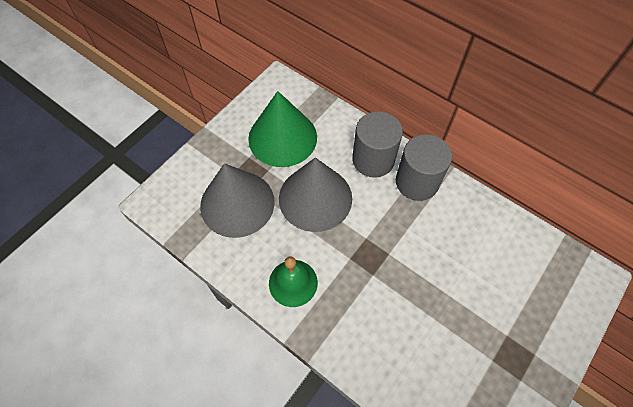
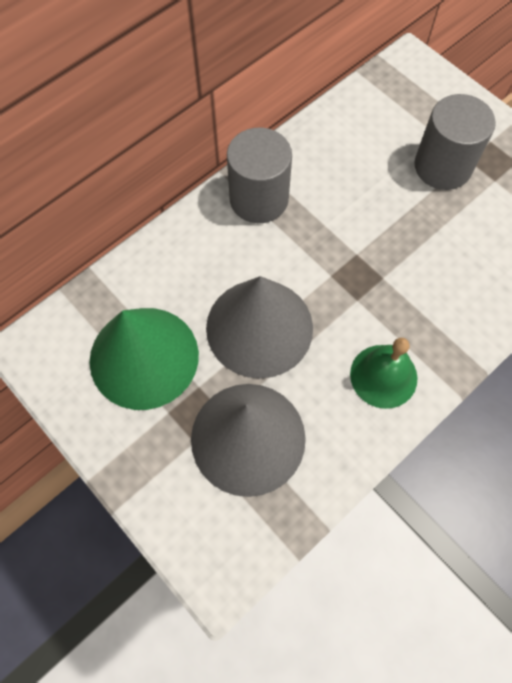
camera: 80 degrees left, 5 degrees up
(373, 159) = (212, 242): grey cylinder -> grey cylinder (442, 166)

